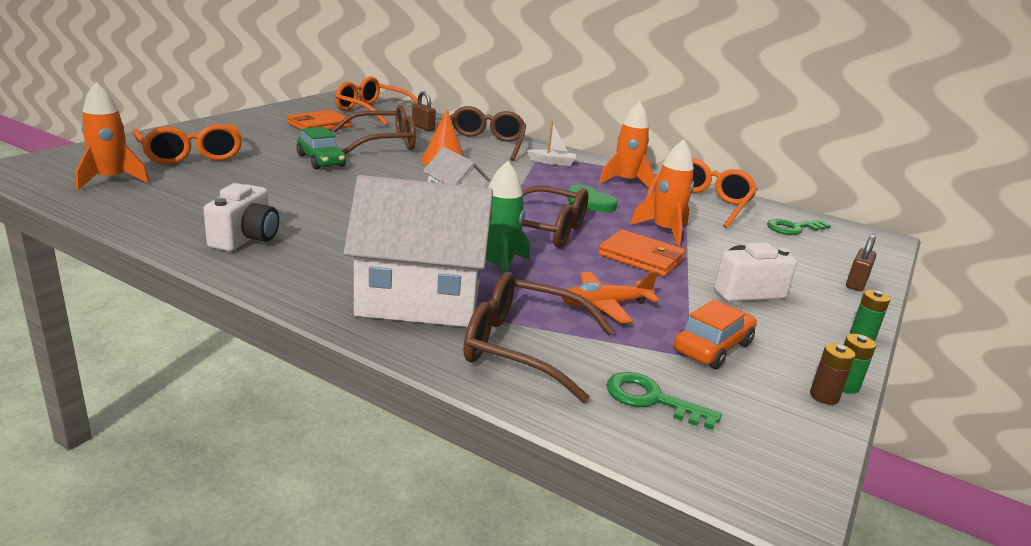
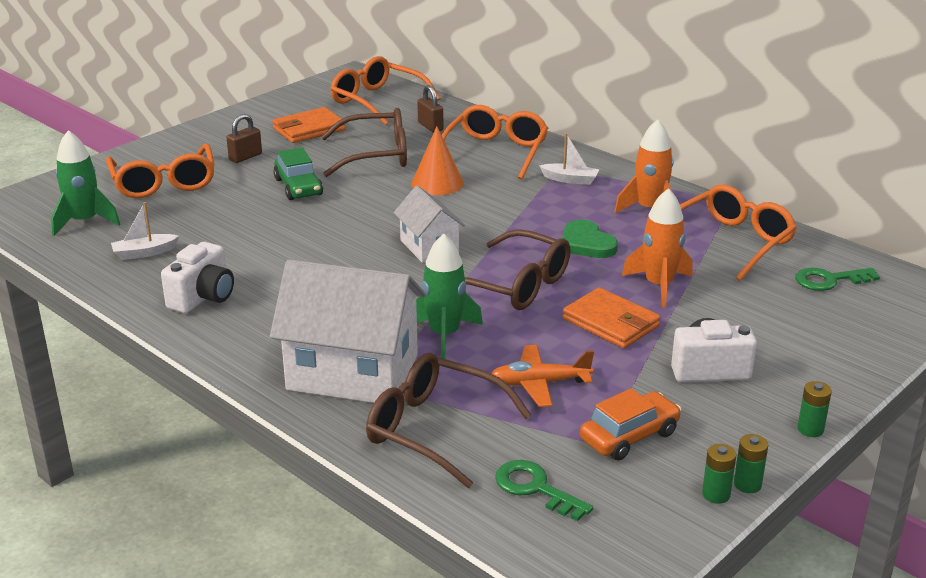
camera: 15 degrees right, 5 degrees up
(111, 180) = (84, 221): orange rocket -> green rocket
(177, 204) = (144, 253): none -> white boat
(483, 144) = (495, 152): brown glasses -> orange glasses
(824, 396) = (716, 494): brown battery -> green battery
(856, 283) = (855, 361): brown padlock -> brown padlock (245, 157)

